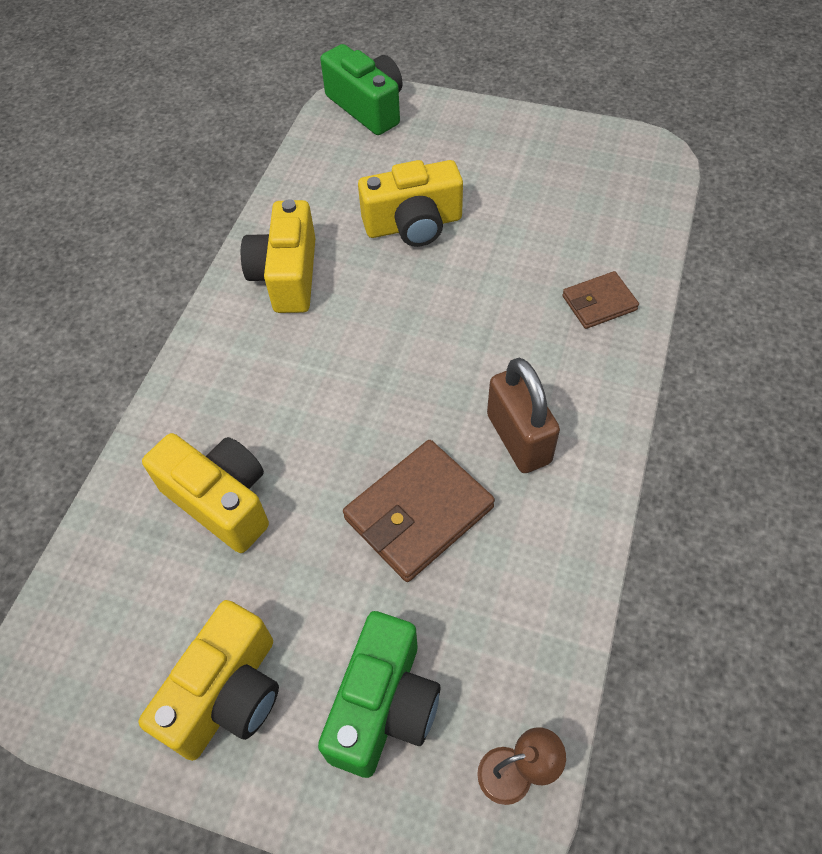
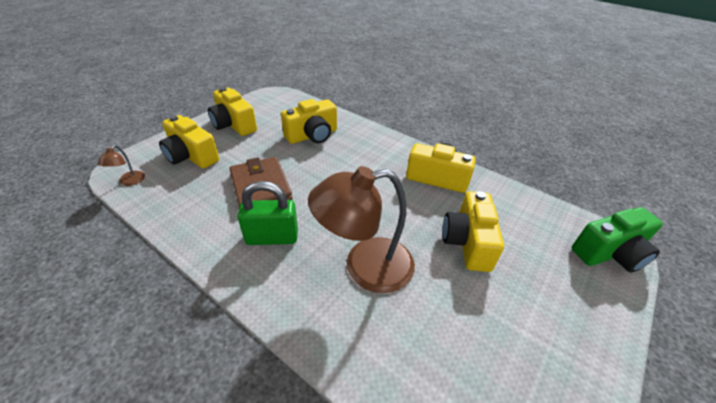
camera: 105 degrees right, 15 degrees down
(384, 706) = (191, 156): green camera -> yellow camera
(510, 315) = (365, 267): none -> brown lamp
(518, 438) = (272, 237): brown padlock -> green padlock
(599, 303) = (351, 329): brown wallet -> none

